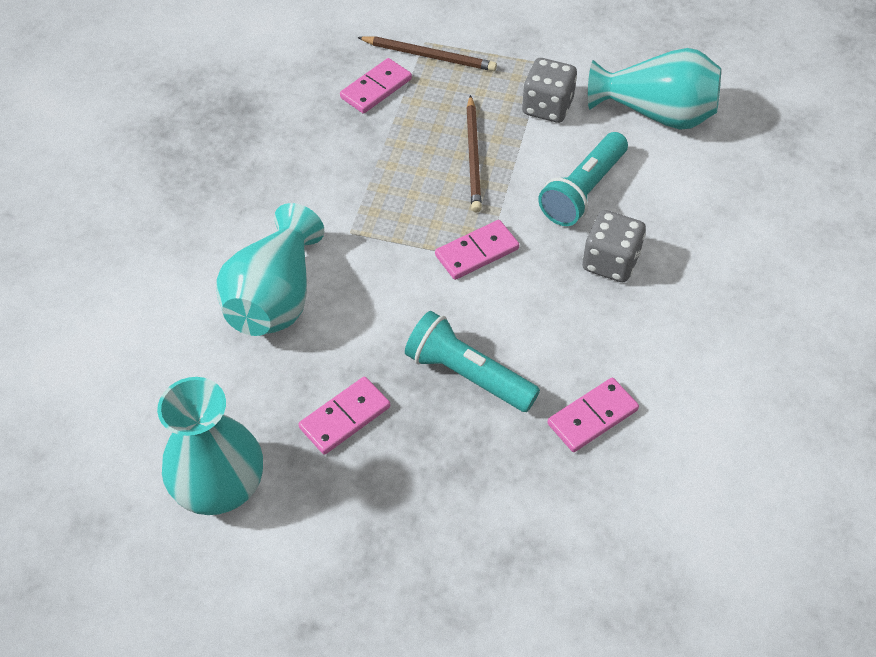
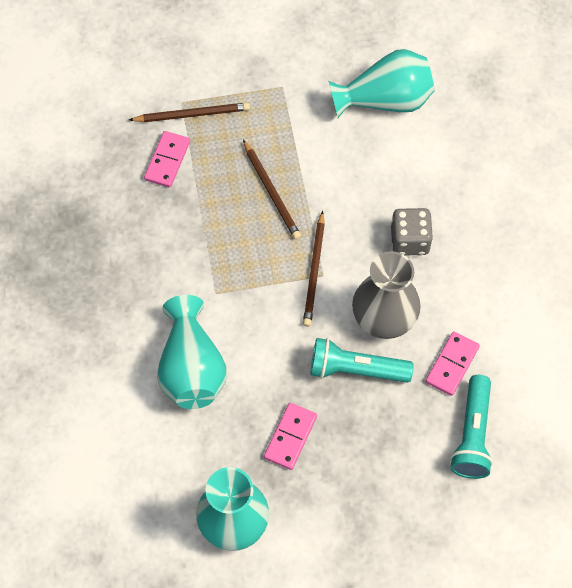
camera: 25 degrees left, 10 degrees up
(477, 252) = (314, 271): pink domino -> brown pencil
(535, 331) = (384, 316): none -> grey vase
(547, 107) = (304, 126): grey dice -> none
(583, 191) = (364, 189): turquoise flashlight -> turquoise flashlight (472, 435)

